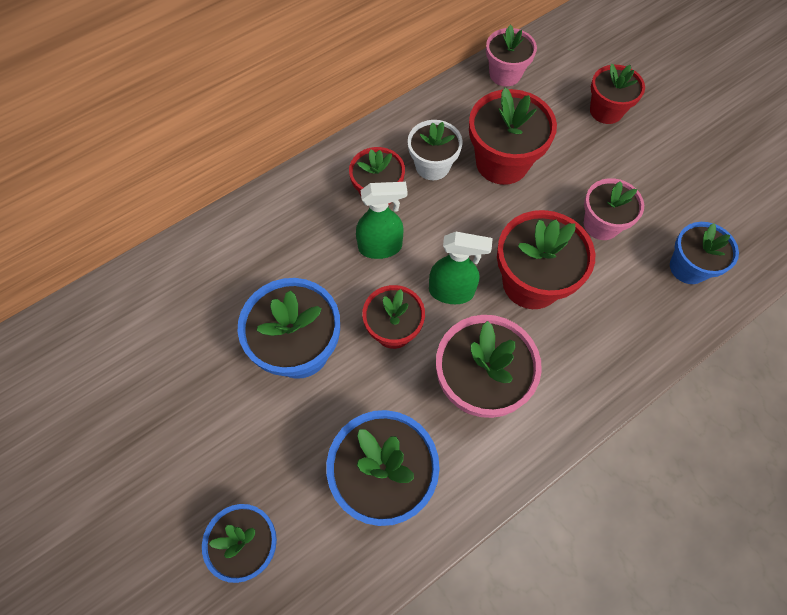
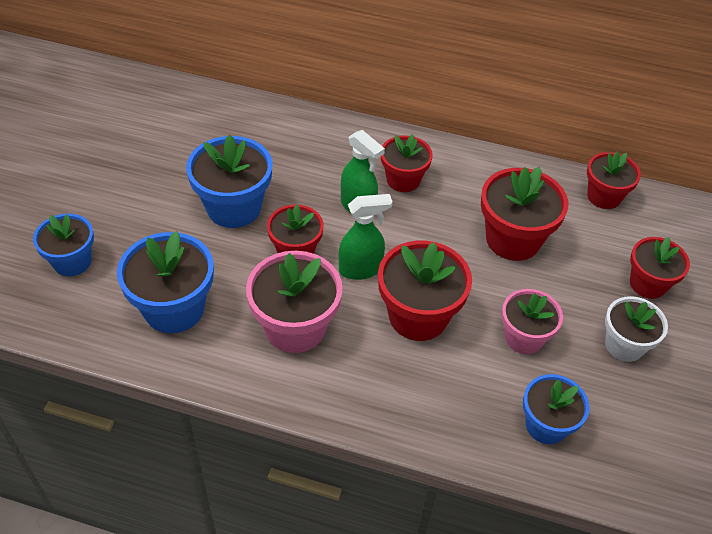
camera: 50 degrees right, 15 degrees down
(432, 166) = (462, 198): white flower pot -> white flower pot (624, 345)
(451, 292) = (361, 269): green spray bottle -> green spray bottle turned 75 degrees counterclockwise
(505, 74) = (604, 196): pink flower pot -> red flower pot

